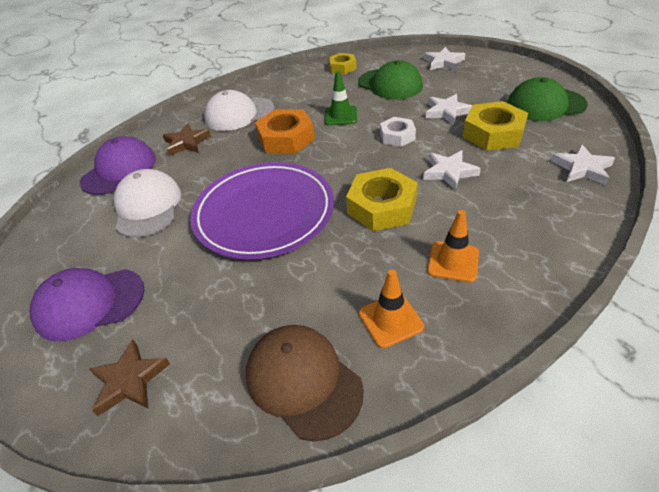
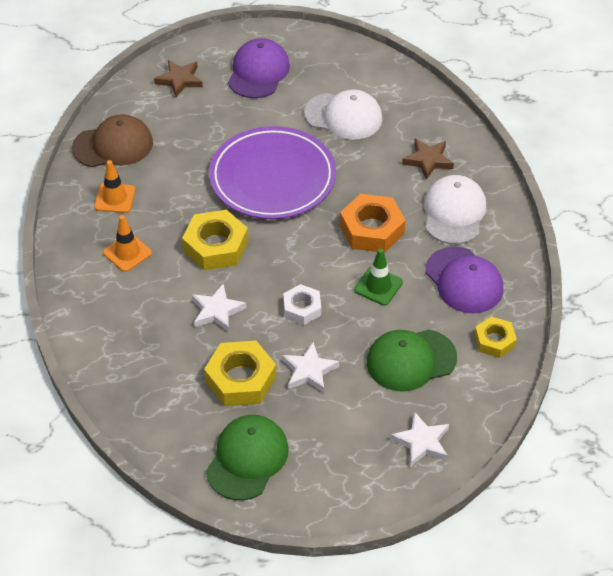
camera: 115 degrees right, 5 degrees up
(119, 170) = (418, 109): purple cap -> purple cap (464, 280)
(582, 168) = (138, 400): white star -> none

